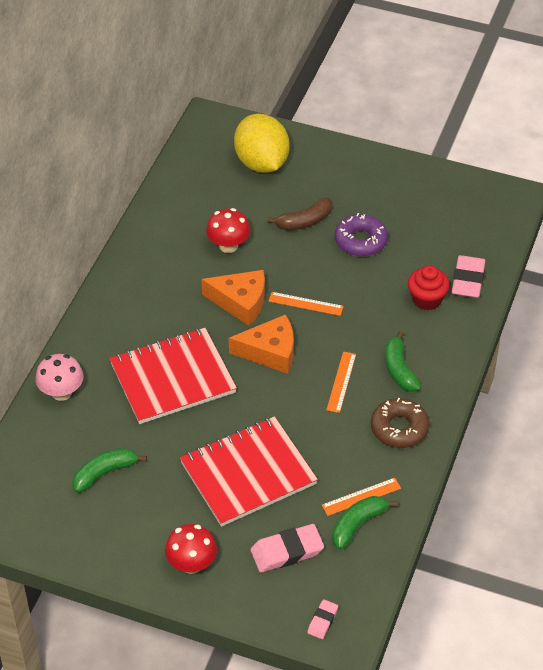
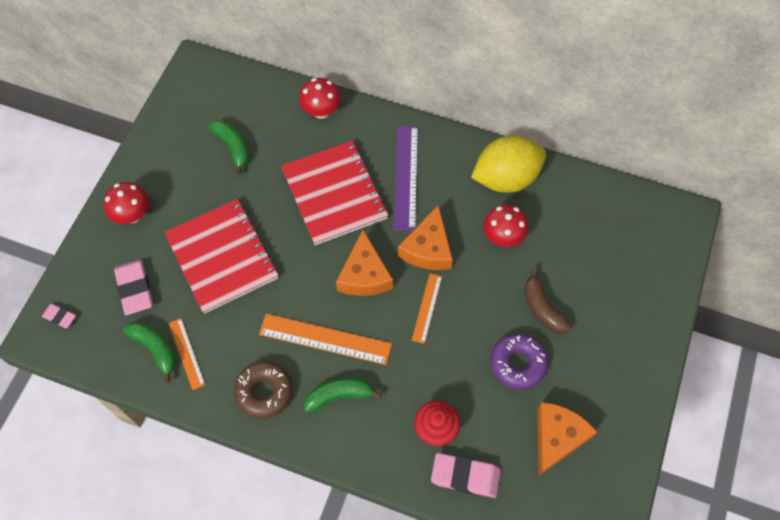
camera: 90 degrees right, 15 degrees up
(61, 392) = (321, 111): pink mushroom -> red mushroom
(154, 318) = (406, 176): none -> purple ruler
(261, 163) = (625, 267): yellow lemon -> yellow lemon (506, 178)
(341, 382) = (325, 339): orange ruler -> orange ruler, size x1.73
(428, 219) = (557, 438): none -> orange cheese

